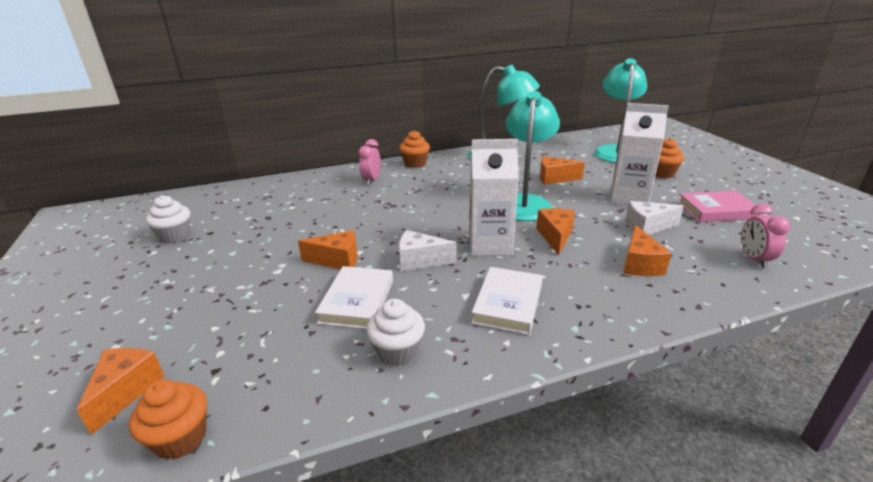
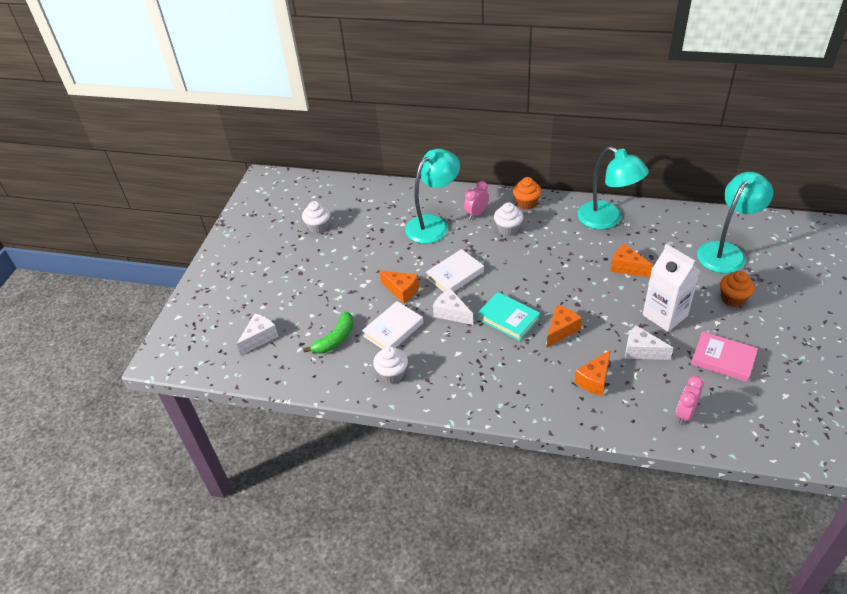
camera: 35 degrees right, 15 degrees up
(126, 391) = (260, 338): orange cheese -> white cheese
(180, 438) = (274, 374): orange cupcake -> none
(274, 343) = (335, 339): none -> green banana
(415, 182) = (508, 229): none -> white cupcake
(490, 245) = (508, 318): white carton -> turquoise book
(508, 304) = (477, 371): white book -> white book (455, 275)
(525, 202) = (573, 286): turquoise lamp -> turquoise lamp (433, 224)

